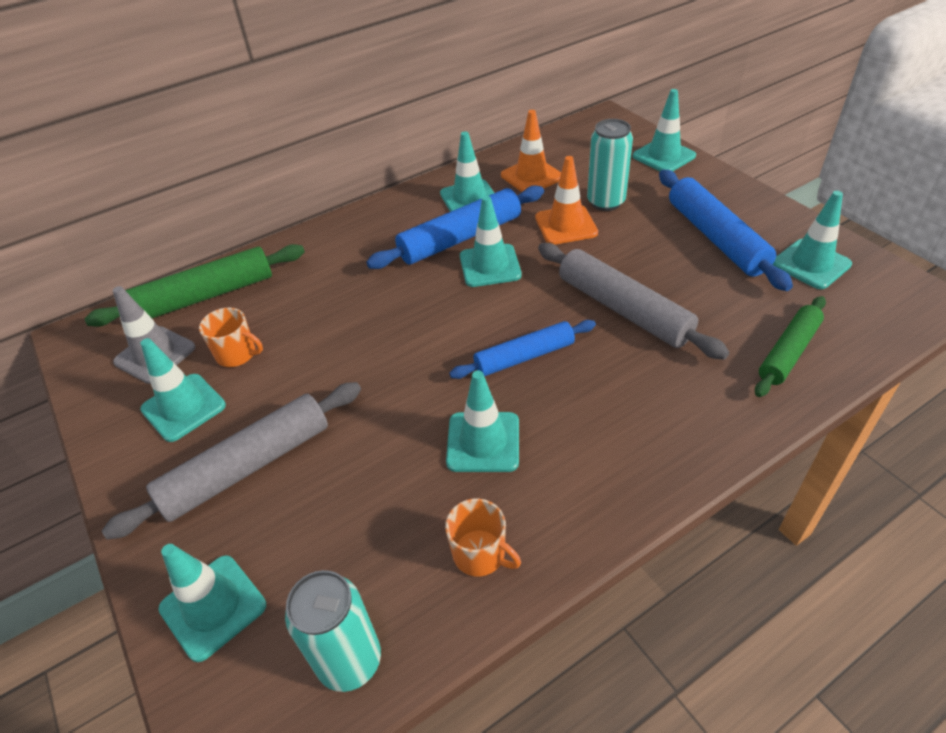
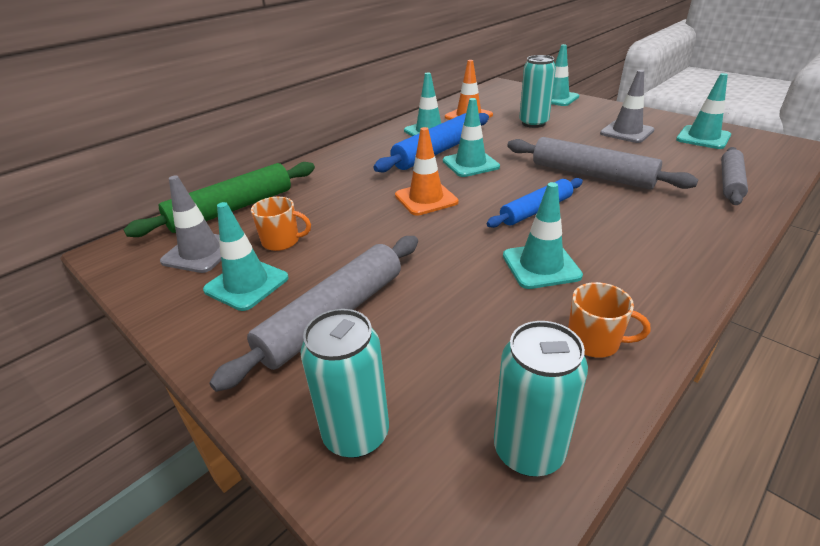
camera: 15 degrees left, 10 degrees down
(213, 607) = (356, 434): turquoise traffic cone -> turquoise can
(566, 225) = (513, 137): orange traffic cone -> orange traffic cone (426, 199)
(716, 237) = (626, 132): blue rolling pin -> grey traffic cone
(788, 352) = (730, 182): green rolling pin -> grey rolling pin

